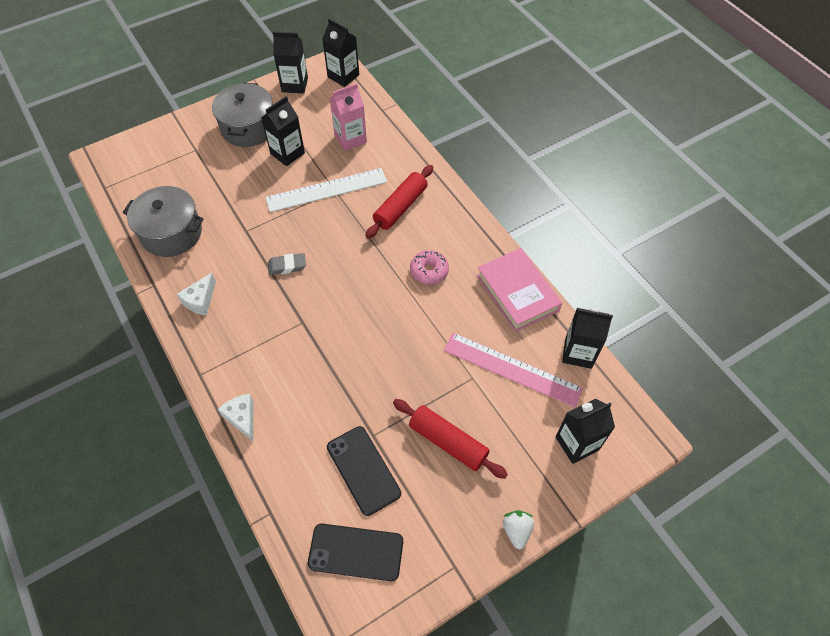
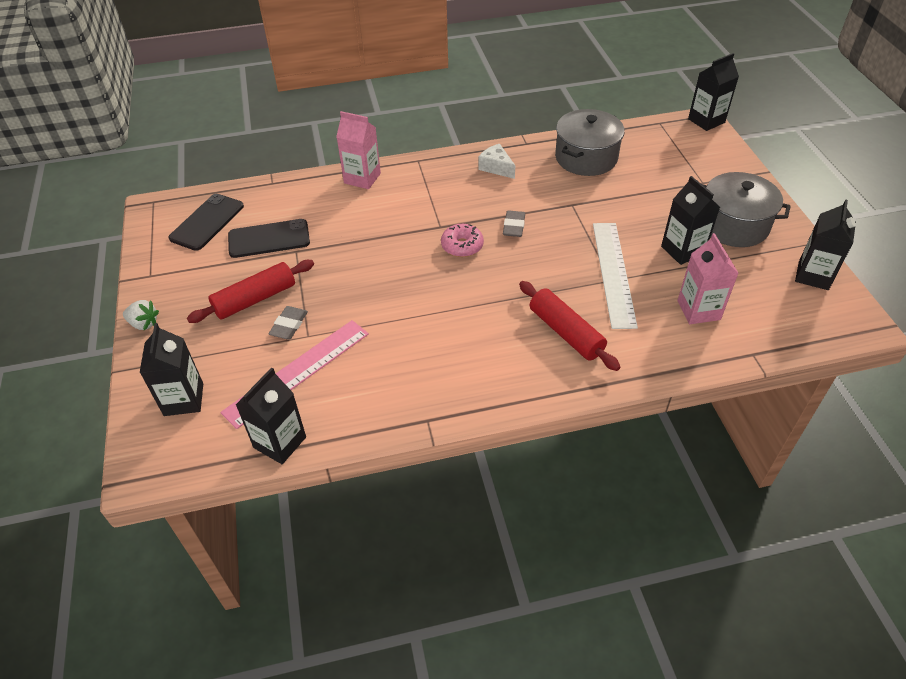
camera: 110 degrees right, 10 degrees down
(242, 418) = (362, 178): white cheese -> pink carton
(343, 76) = (831, 327): black carton -> black carton (706, 121)
(429, 271) = (459, 335): pink donut -> pink donut (462, 246)
(467, 398) = (289, 325): none -> grey eraser
(517, 292) = (390, 410): pink book -> none

